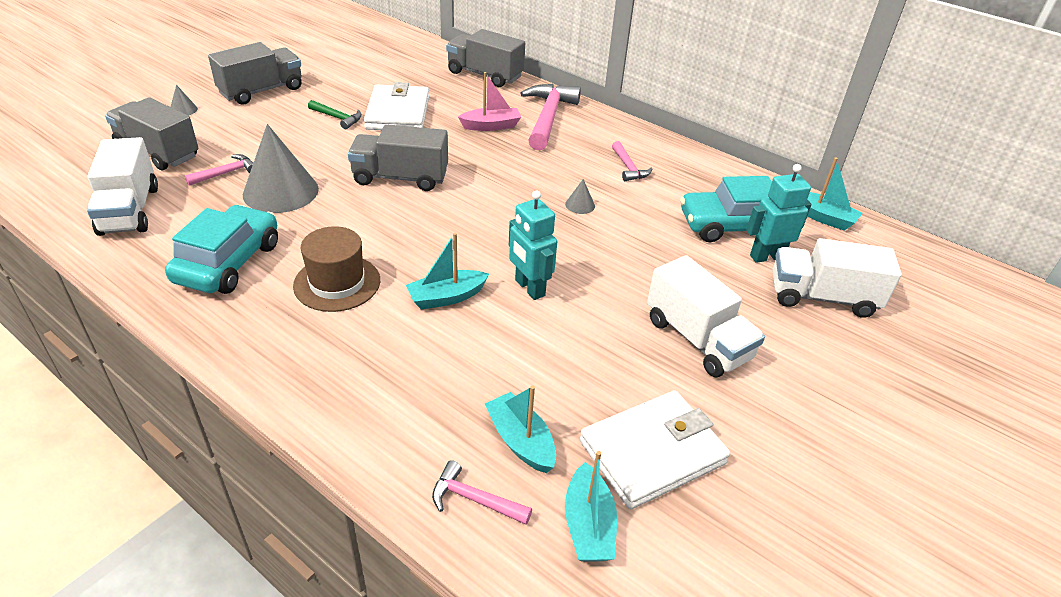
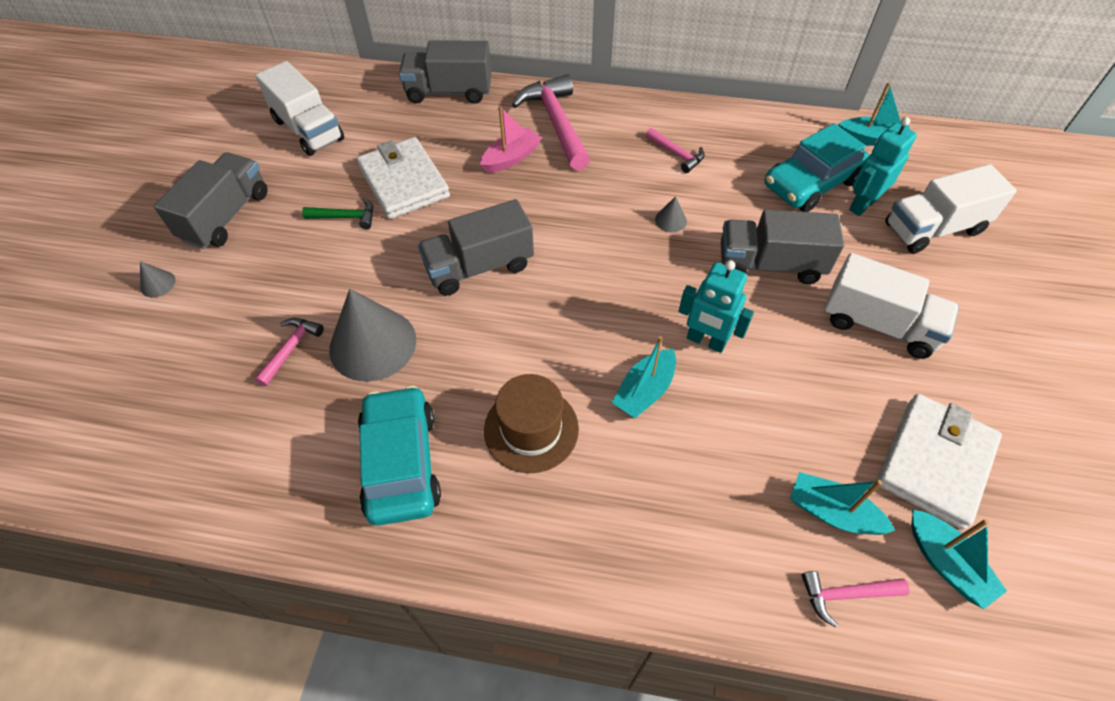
camera: 25 degrees left, 15 degrees up
(129, 210) = (228, 452): white truck -> white truck (308, 130)
(158, 152) = (185, 357): grey truck -> grey truck (770, 264)

